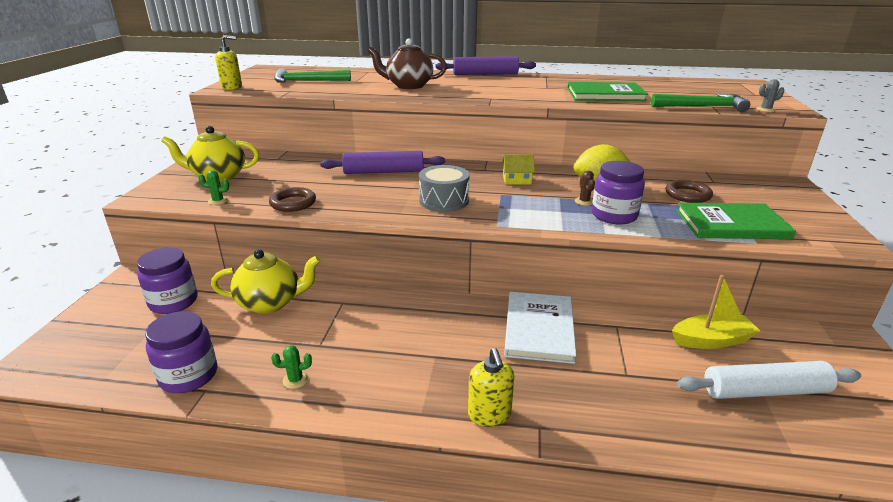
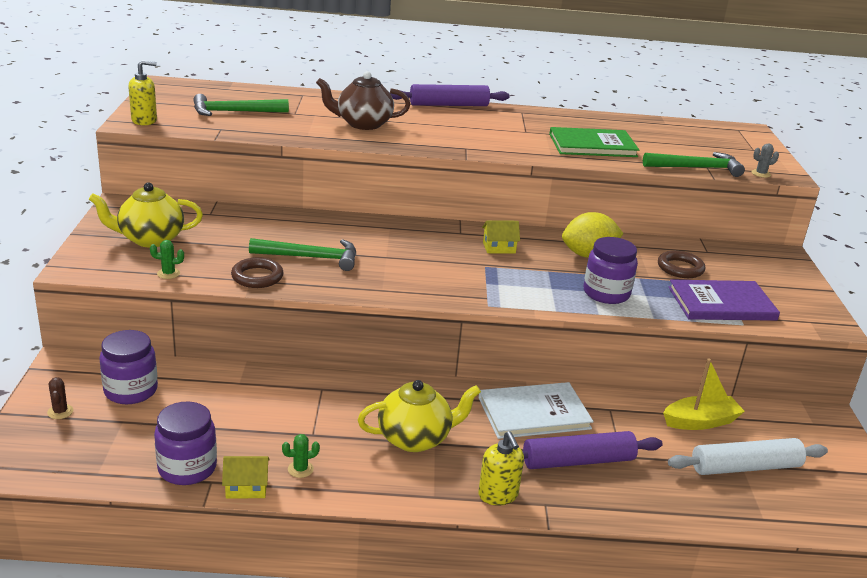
camera: 10 degrees left, 0 degrees up
(236, 398) = (246, 488): none -> yellow house
(270, 303) = (242, 390): yellow teapot -> yellow teapot (415, 438)
(347, 189) = (311, 258): none -> green hammer
(384, 172) = (346, 234): purple rolling pin -> purple rolling pin (578, 461)
(444, 201) = (425, 274): grey drum -> none
(539, 328) = (534, 413): white book -> white book turned 75 degrees clockwise
(584, 201) = (574, 276): brown cactus -> brown cactus (60, 412)
(731, 224) = (721, 303): green book -> purple book

